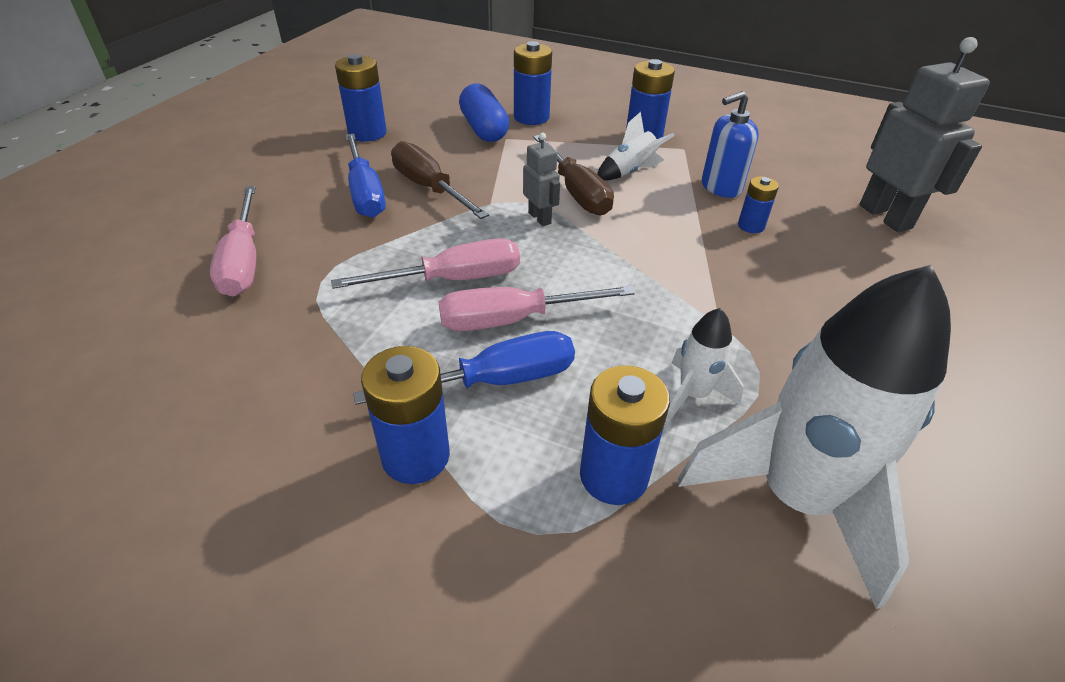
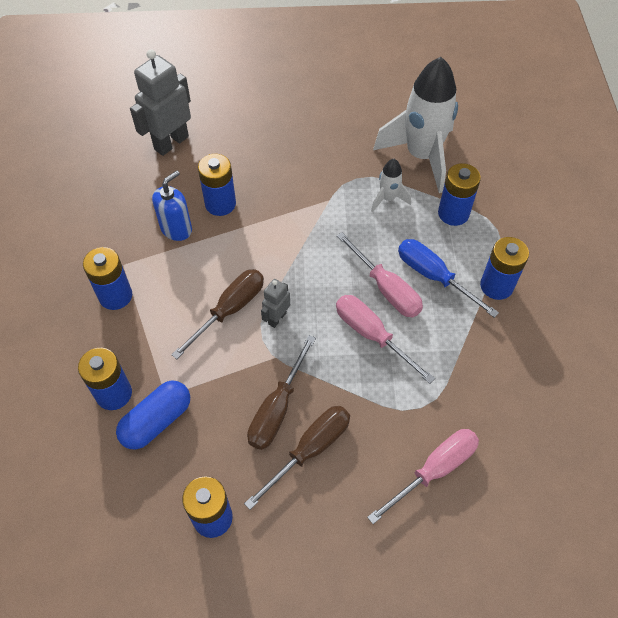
camera: 115 degrees left, 15 degrees up
(365, 193) = (310, 450): blue screwdriver -> brown screwdriver
(630, 172) = (182, 287): white rocket -> none
(720, 187) = (176, 229): blue soap dispenser -> blue soap dispenser turned 90 degrees counterclockwise
(751, 226) = (220, 204): blue battery -> blue battery, size x1.71

